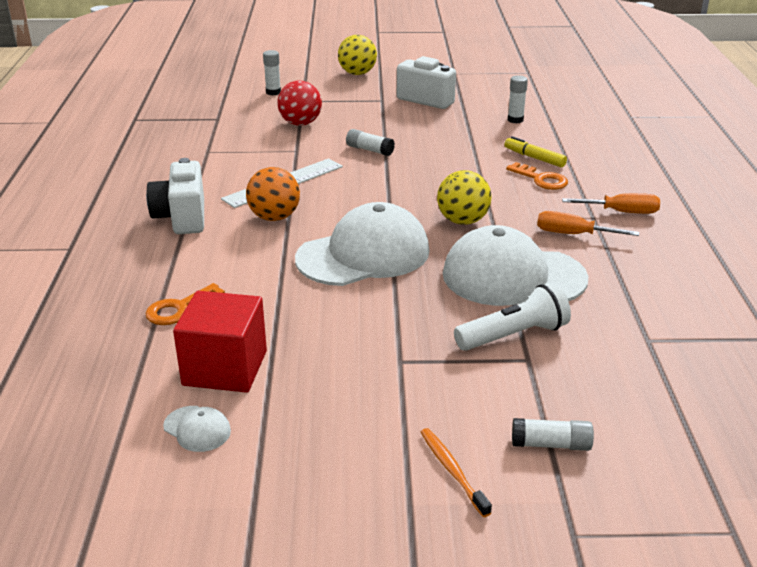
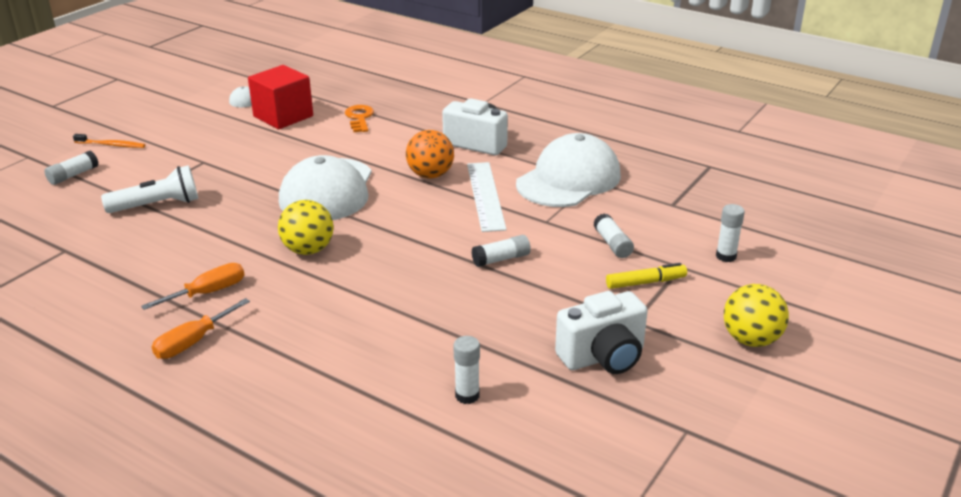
camera: 125 degrees right, 0 degrees up
(300, 123) = (612, 244): red ball -> white glue stick
(513, 276) = (207, 235): white cap -> white cap (568, 179)
(513, 335) = (157, 205): white flashlight -> white flashlight turned 120 degrees counterclockwise
(534, 158) = (358, 352): yellow marker -> yellow marker (645, 282)
(541, 179) = (312, 330): orange key -> none

